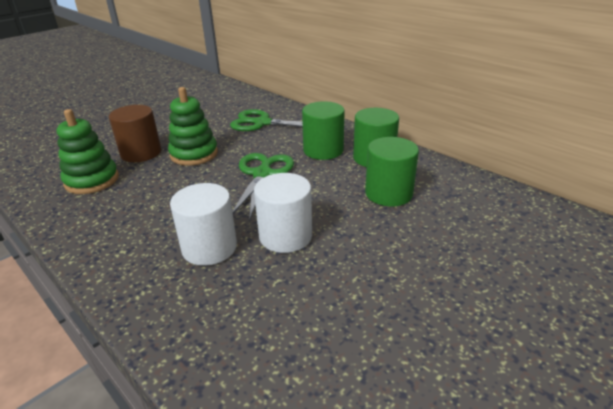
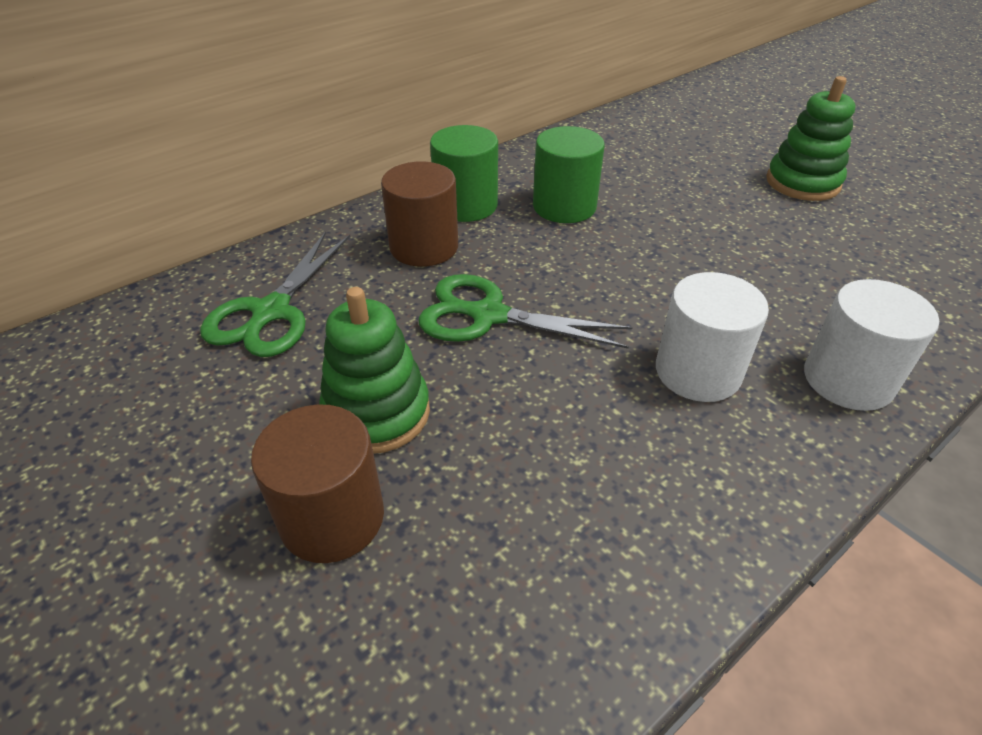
camera: 85 degrees left, 10 degrees up
(92, 180) = (453, 603): green stacking toy -> green stacking toy (802, 183)
(285, 236) = (663, 297): white cylinder -> white cylinder (848, 380)
(323, 150) = (424, 247): green cylinder -> brown cylinder

